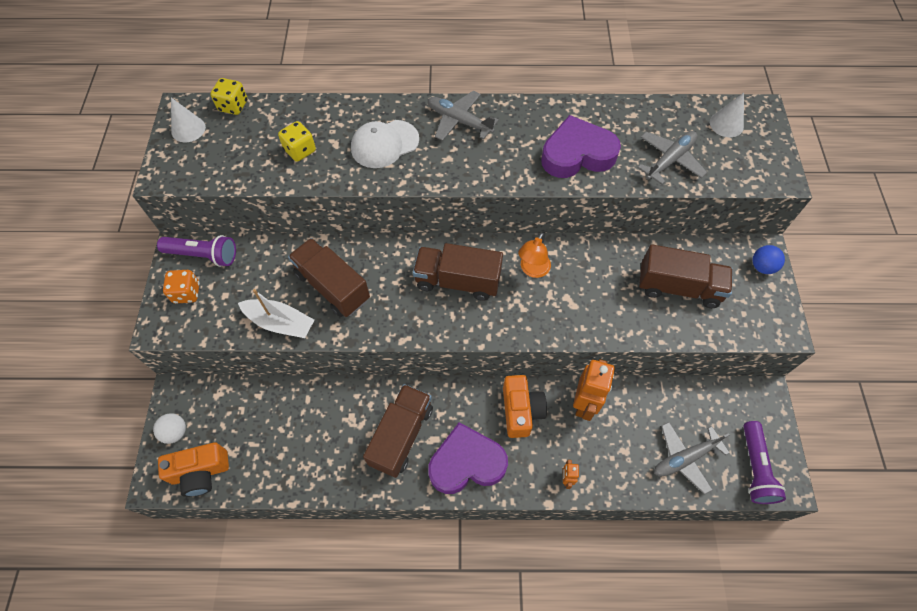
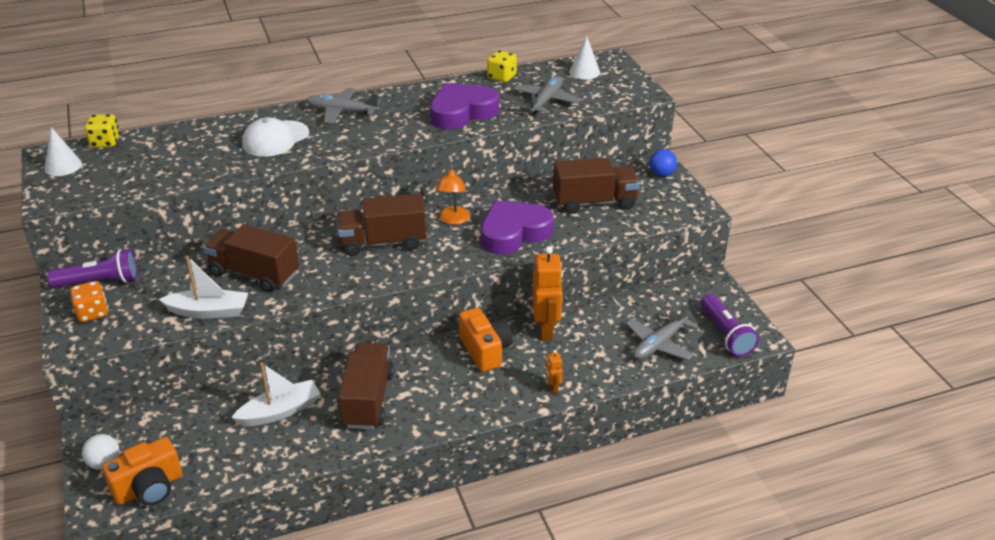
camera: 20 degrees left, 25 degrees down
(300, 150) = (191, 158): yellow dice -> yellow dice (501, 77)
(326, 423) = (280, 411): none -> white boat
(466, 463) = (446, 402): purple heart -> purple heart (514, 233)

